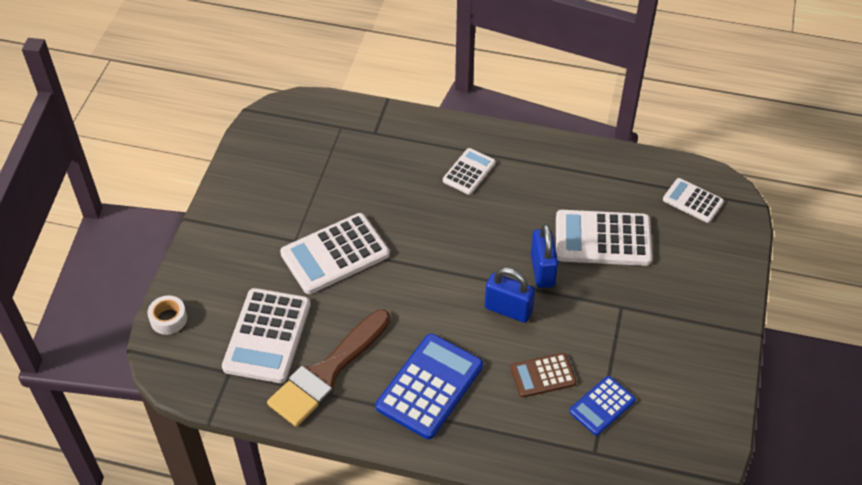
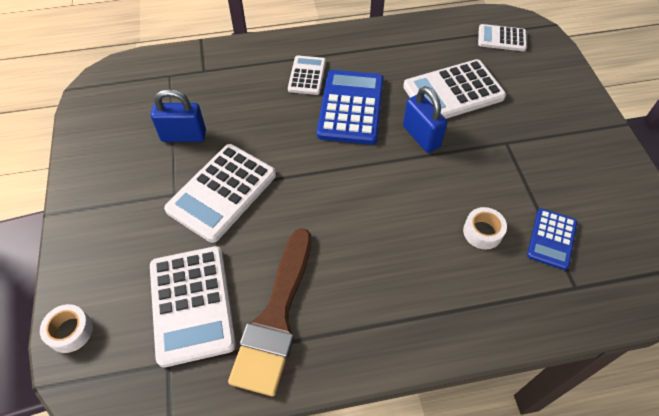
camera: 25 degrees left, 5 degrees up
(430, 386) = (387, 288): blue calculator -> blue calculator (351, 107)
(508, 310) = (414, 183): blue padlock -> blue padlock (183, 136)
(543, 375) = (482, 232): brown calculator -> white tape

